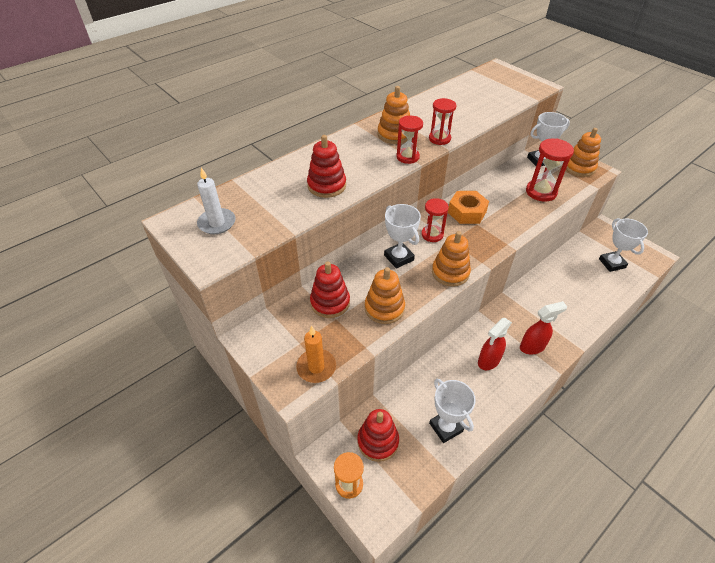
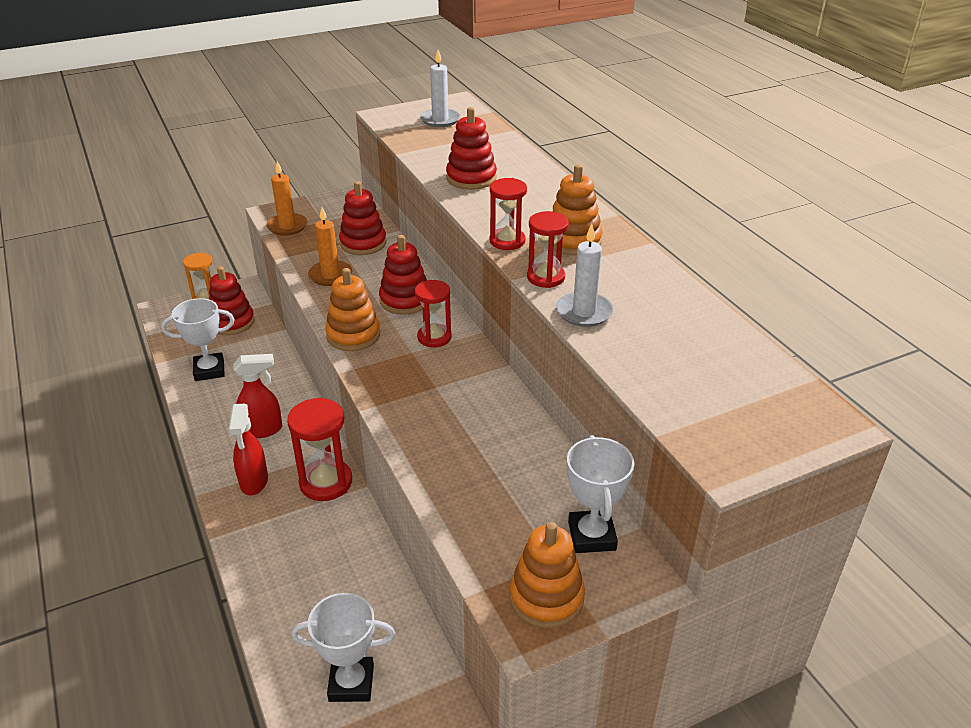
camera: 105 degrees right, 10 degrees down
(384, 308) = (330, 275): orange stacking toy -> orange candle
(398, 258) = (405, 300): white trophy -> red stacking toy
(464, 124) = (584, 312): none -> white candle
(467, 212) = (468, 384): orange nut -> none
(488, 361) = (263, 430): red spray bottle -> red spray bottle turned 105 degrees clockwise
(541, 192) = (485, 495): red hourglass -> red hourglass (326, 482)

